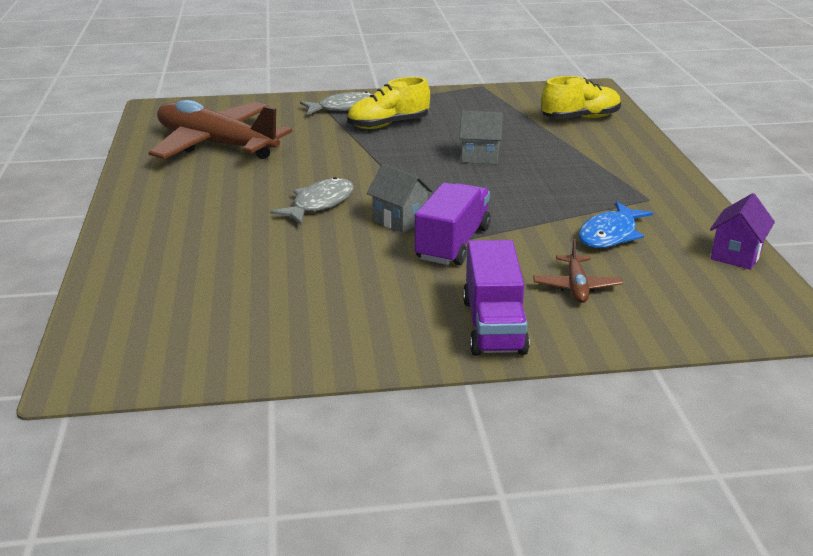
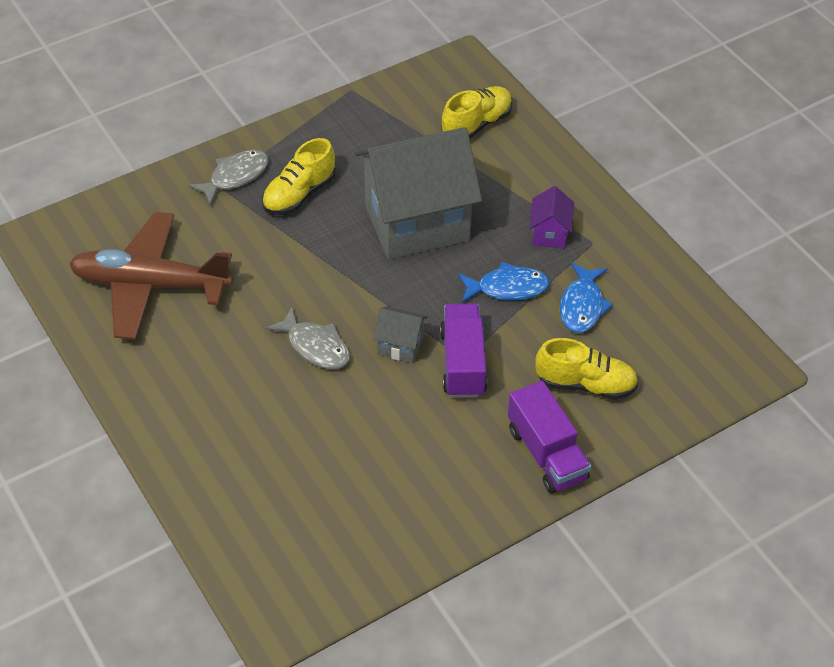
camera: 25 degrees left, 20 degrees up
(319, 204) = (315, 346): grey fish -> grey fish turned 120 degrees clockwise
(480, 157) = (417, 223): grey house -> grey house, size x2.41
(538, 208) = (507, 288): none -> blue fish
(576, 287) = (585, 384): brown plane -> yellow shoe
(736, 255) = (688, 300): purple house -> purple house (549, 234)

